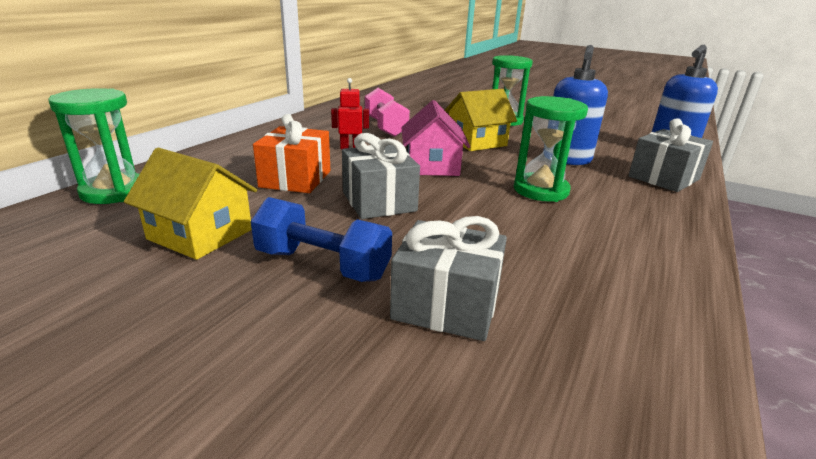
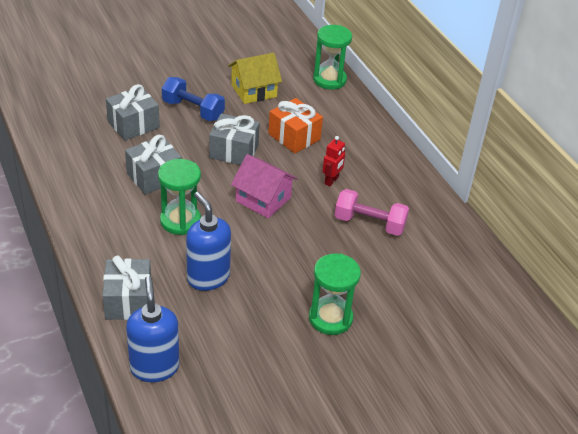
camera: 125 degrees right, 15 degrees up
(322, 265) = (193, 110): blue dumbbell -> blue dumbbell turned 60 degrees clockwise
(476, 142) = (288, 254): yellow house -> none
(516, 231) = (154, 176): none -> grey gift

